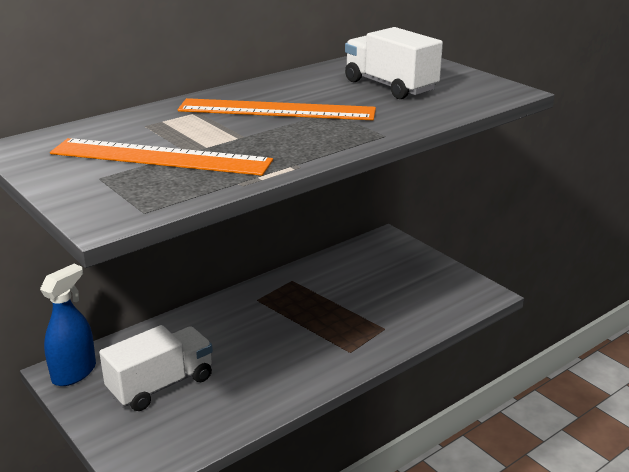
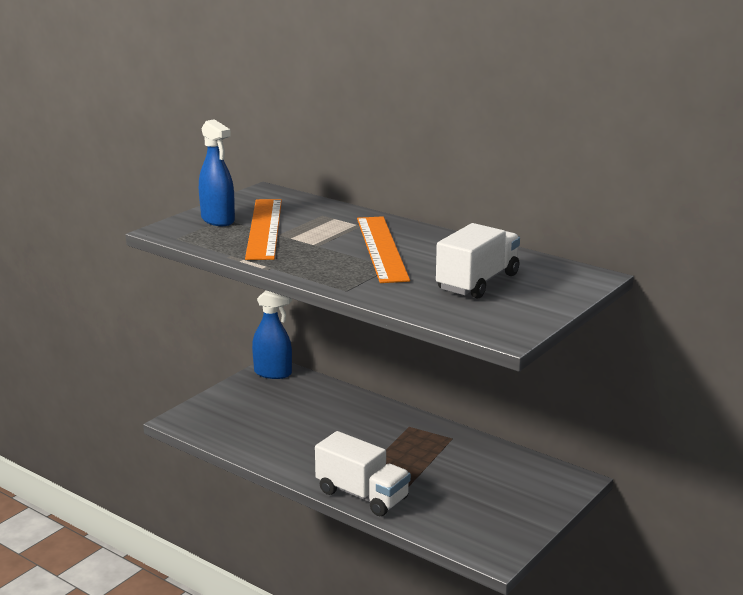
camera: 75 degrees right, 5 degrees down
(99, 181) = (218, 220): none -> blue spray bottle
(161, 385) = (271, 408): white truck -> white truck (362, 495)

